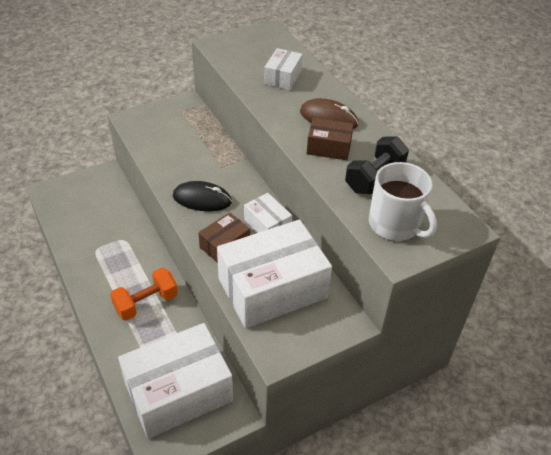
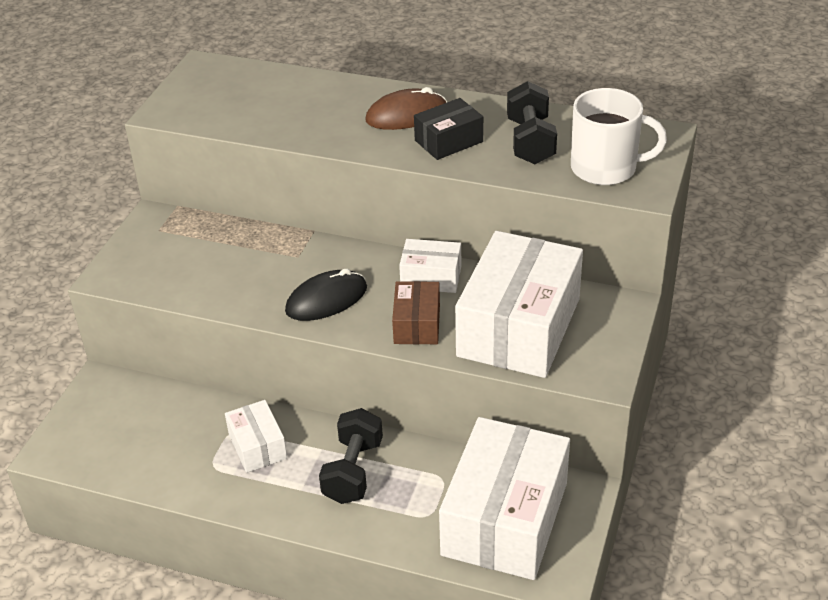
camera: 40 degrees left, 5 degrees down
(146, 303) = (353, 471): orange dumbbell -> black dumbbell
(283, 77) = (297, 103): white box -> white box (257, 446)
(329, 147) = (448, 141): brown box -> black box

